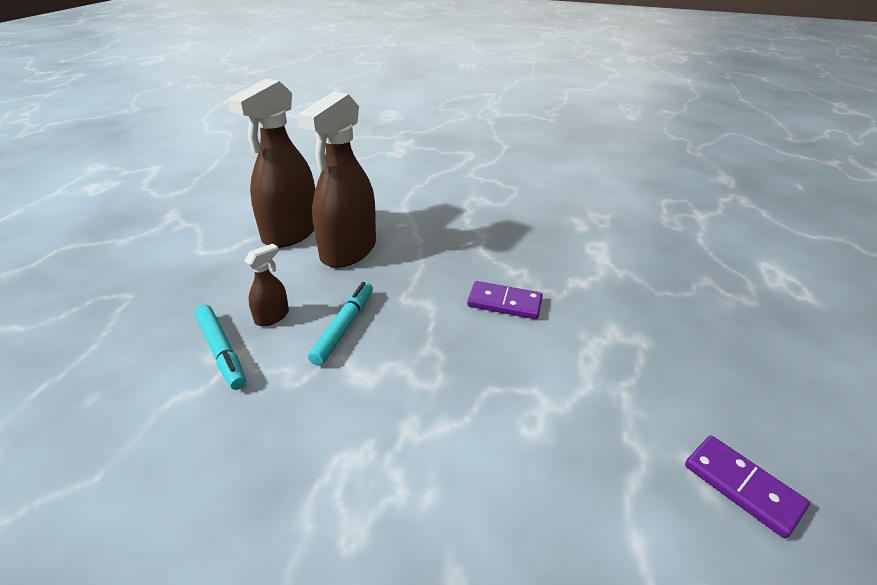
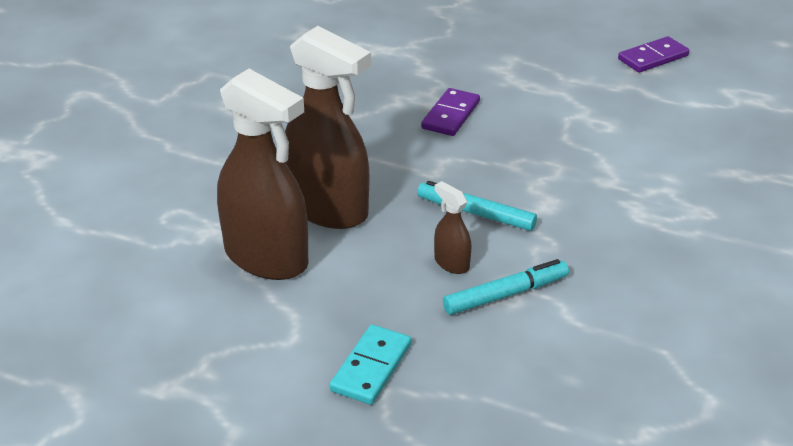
camera: 80 degrees left, 0 degrees up
(156, 286) = (371, 367): none -> turquoise domino

